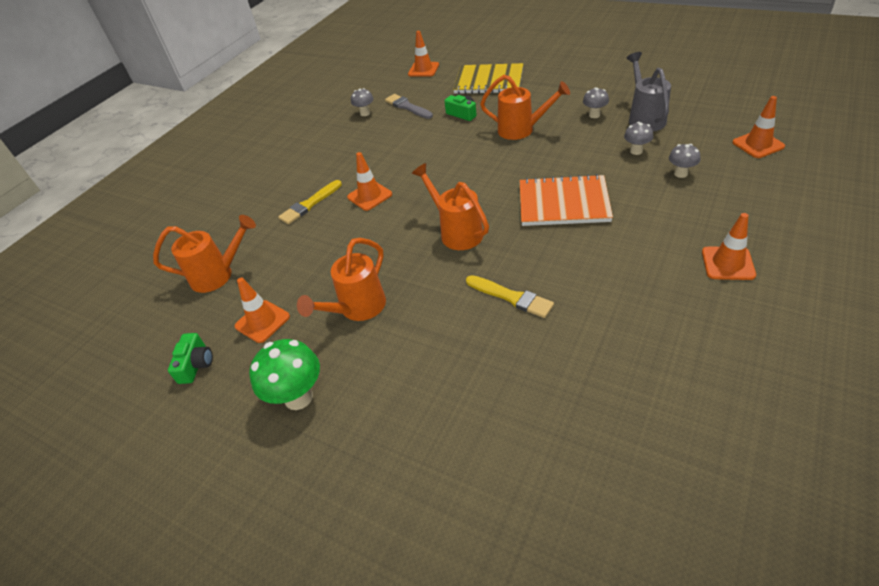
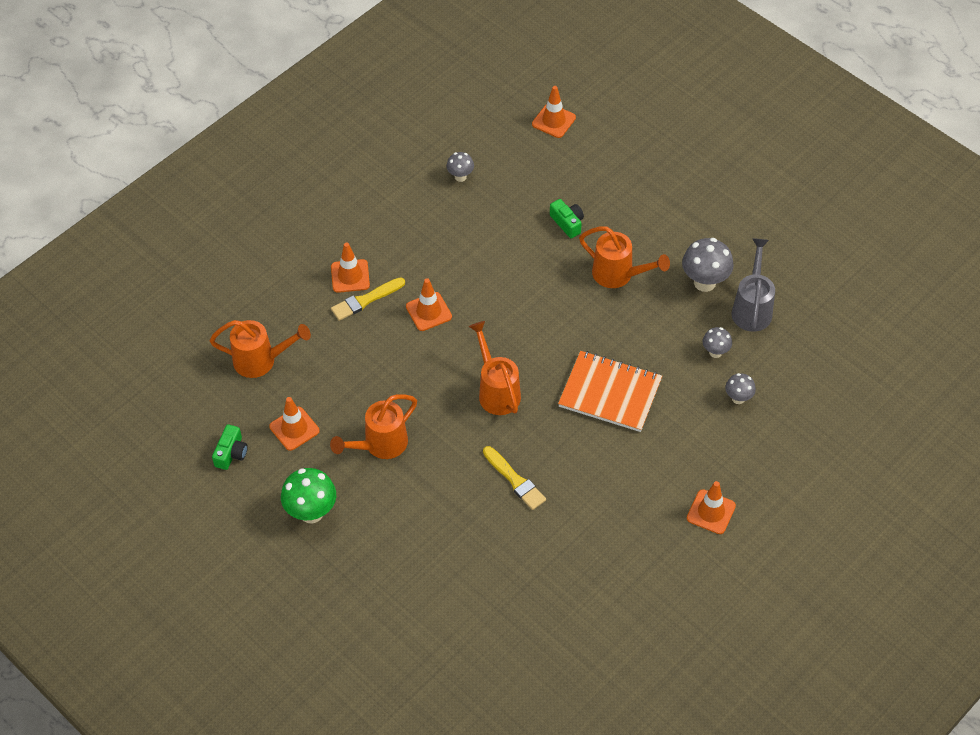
camera: 10 degrees right, 10 degrees up
(407, 107) = (511, 185): grey brush -> none
(489, 81) = (620, 176): yellow notebook -> none
(594, 115) = (704, 282): grey mushroom -> grey mushroom, size x1.76
(758, 144) = (834, 389): orange traffic cone -> orange traffic cone (350, 276)

